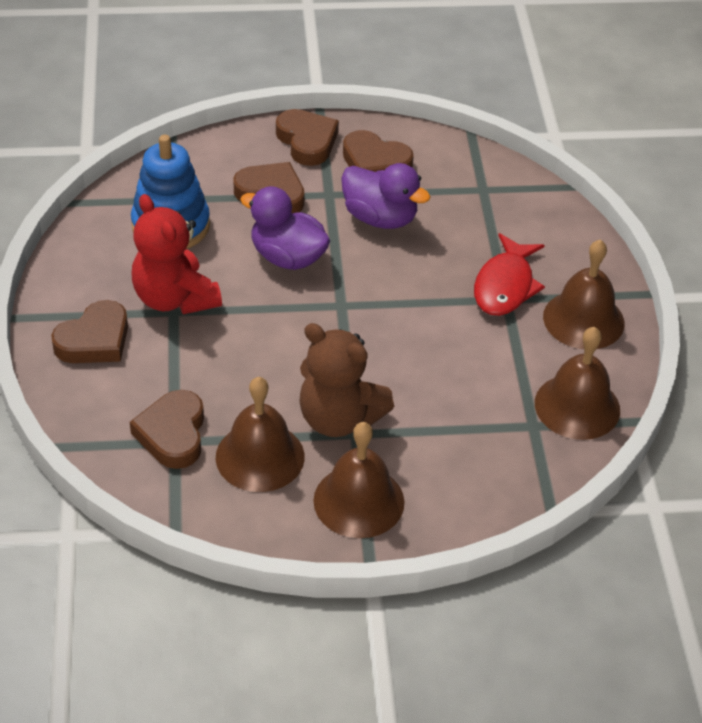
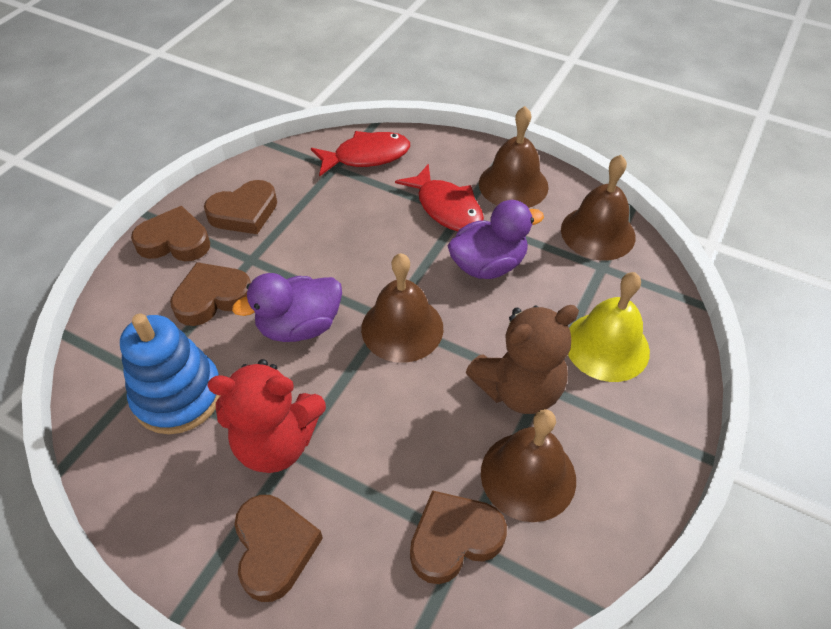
camera: 55 degrees left, 5 degrees up
(173, 434) = (454, 539): brown heart -> brown heart turned 120 degrees clockwise
(359, 501) = (623, 424): brown bell -> brown bell (402, 328)
(380, 218) = (309, 241): purple duck -> purple duck (488, 265)
(437, 461) = (607, 346): none -> yellow bell
(518, 202) = (366, 156): none -> red fish

